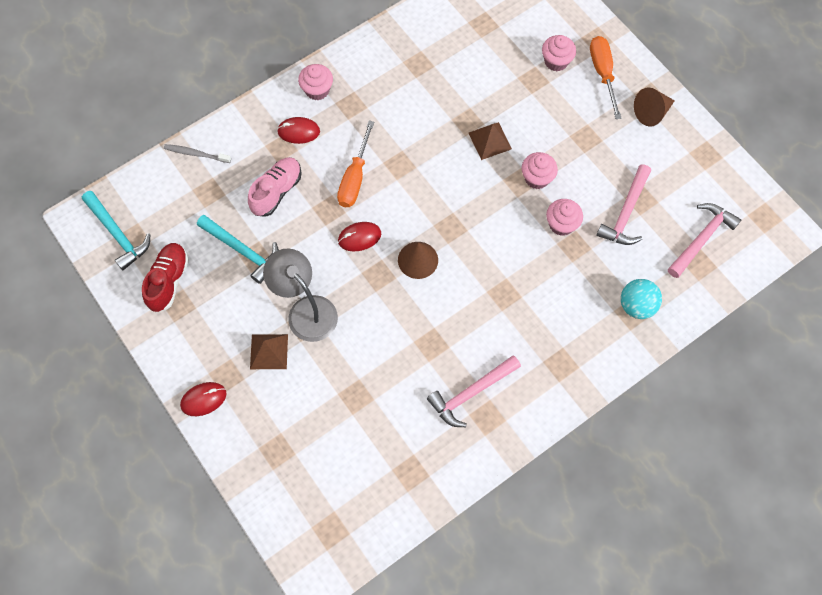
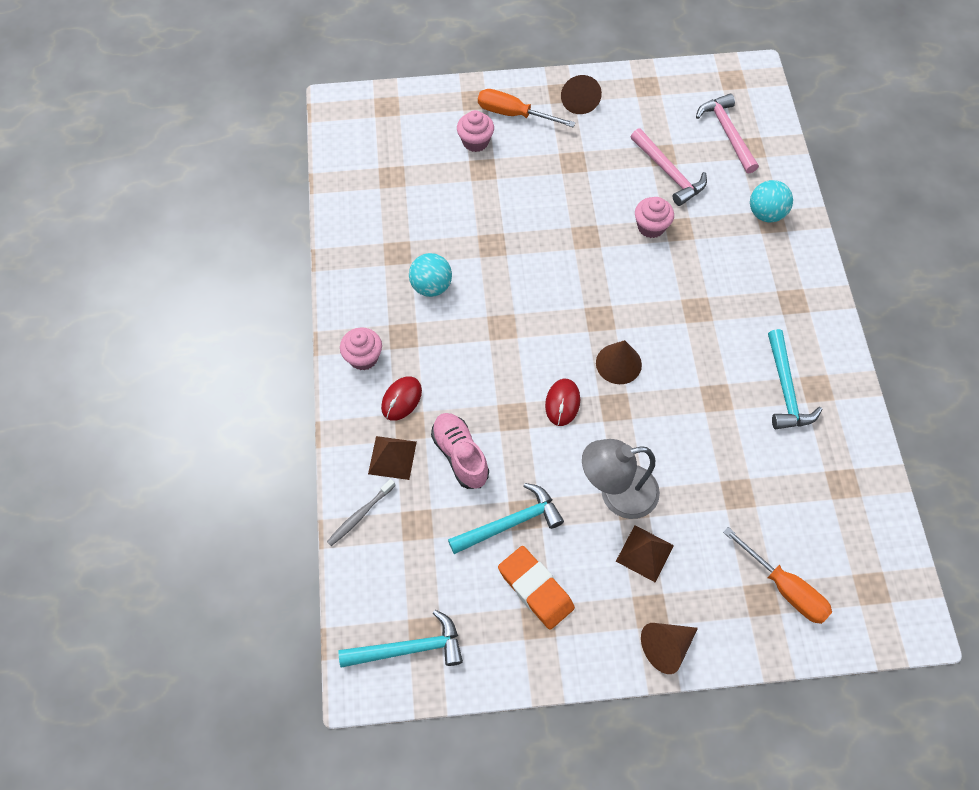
camera: 60 degrees left, 5 degrees down
(168, 281) = (502, 618): red shoe -> none
(201, 291) = (535, 589): none -> orange eraser
(203, 399) = (666, 647): red mouse -> brown cone
(355, 178) = (491, 374): orange screwdriver -> orange screwdriver (785, 588)
(404, 101) = (431, 286): none -> turquoise ball
(471, 393) = (785, 389): pink hammer -> turquoise hammer
(490, 141) = (525, 237): brown pyramid -> brown pyramid (392, 457)
(537, 178) = (590, 221): pink cupcake -> none

